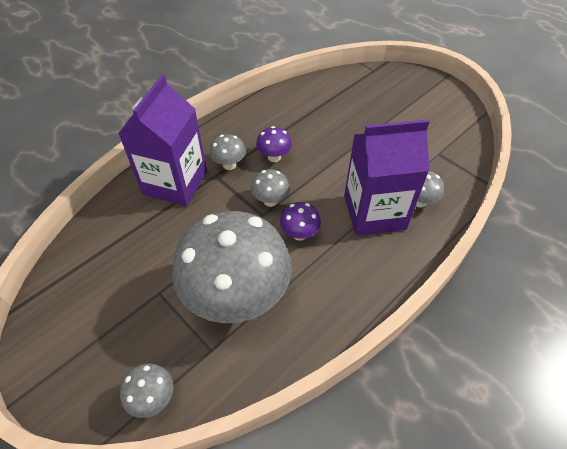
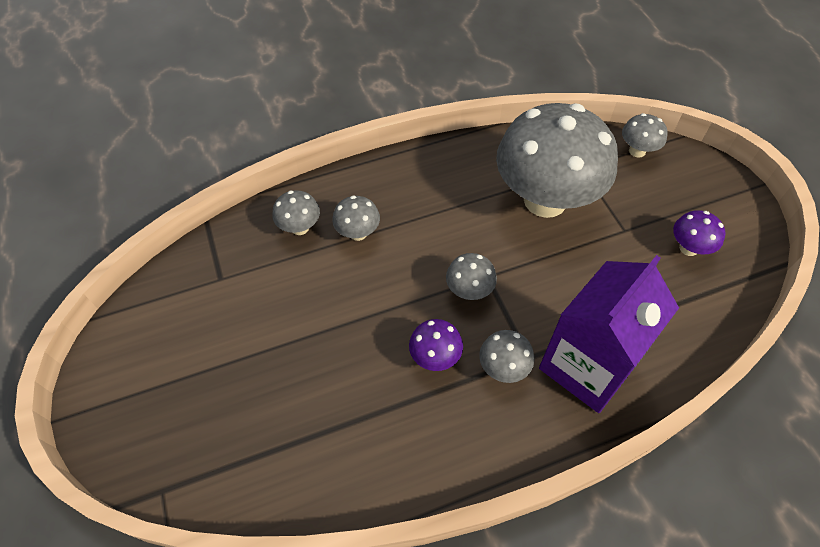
camera: 155 degrees left, 5 degrees up
(299, 234) = (454, 238): purple mushroom -> purple mushroom (688, 248)
(374, 212) = (358, 233): purple carton -> grey mushroom

